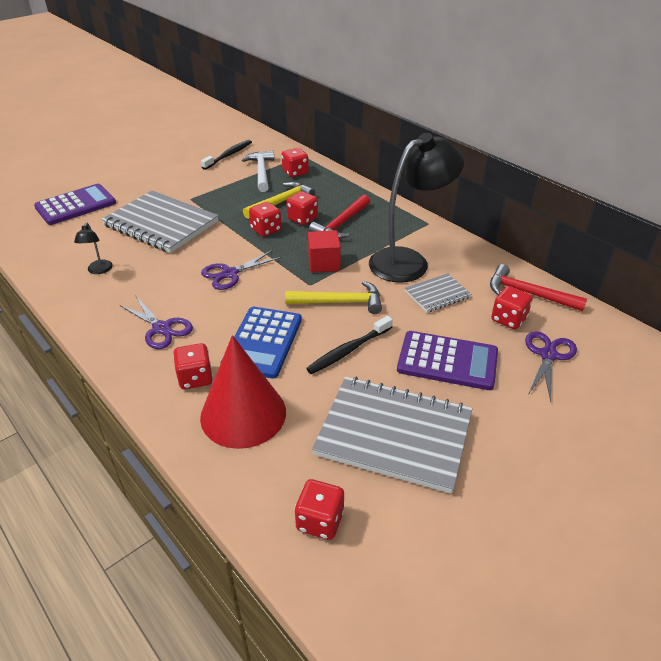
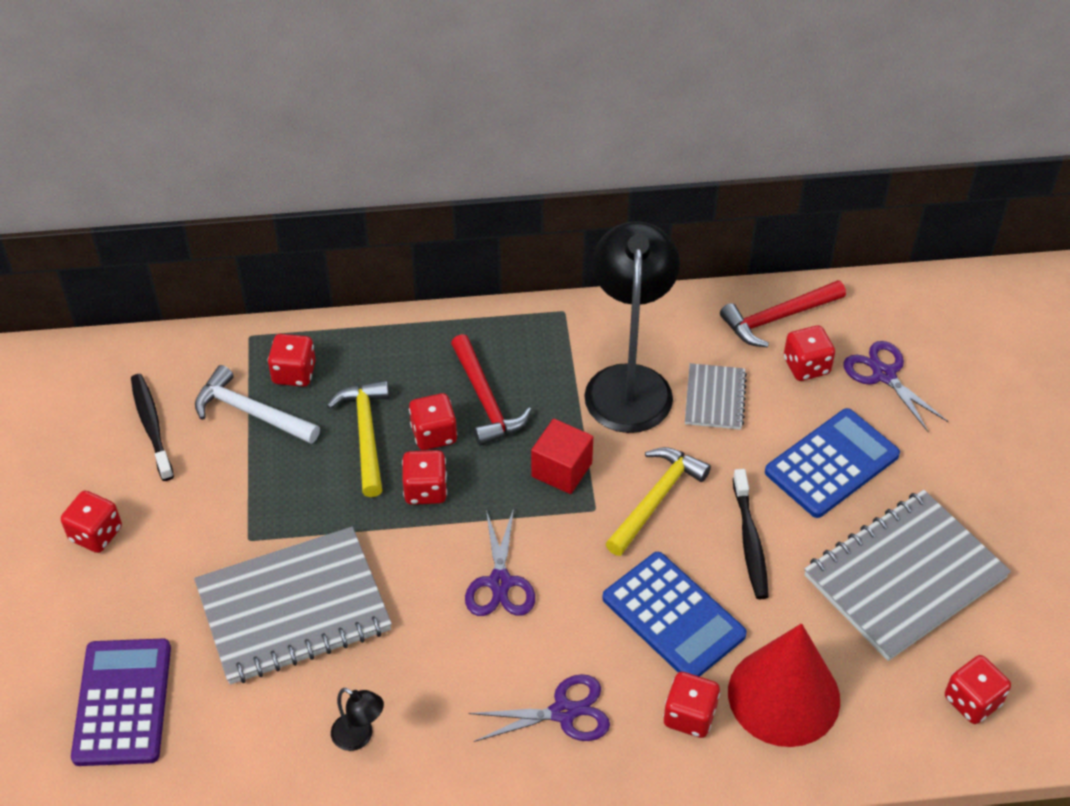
camera: 55 degrees left, 10 degrees up
(160, 166) = (96, 534): none -> red dice
(447, 361) = (831, 463): purple calculator -> blue calculator

